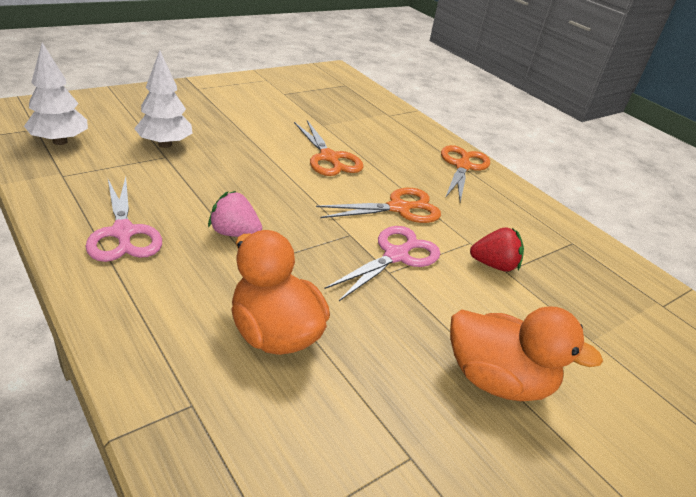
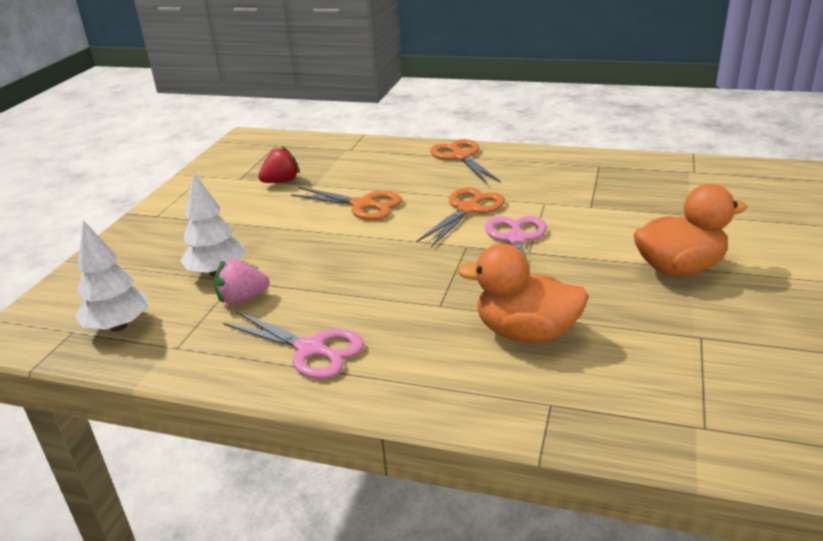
camera: 30 degrees left, 5 degrees down
(234, 233) = (391, 295): pink strawberry -> pink strawberry (242, 299)
(494, 265) = (579, 207): red strawberry -> red strawberry (281, 181)

